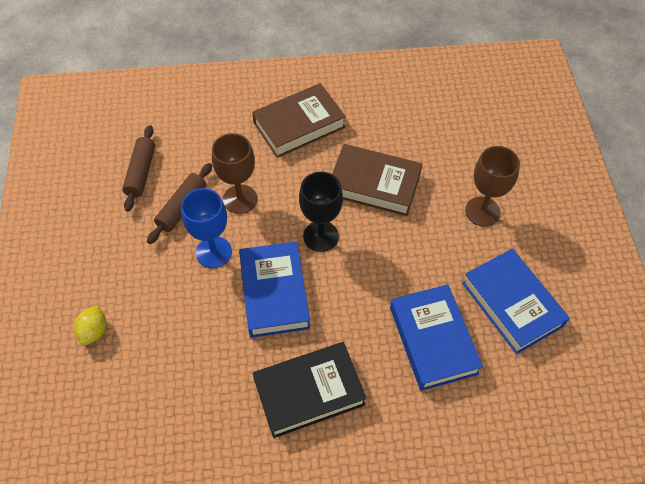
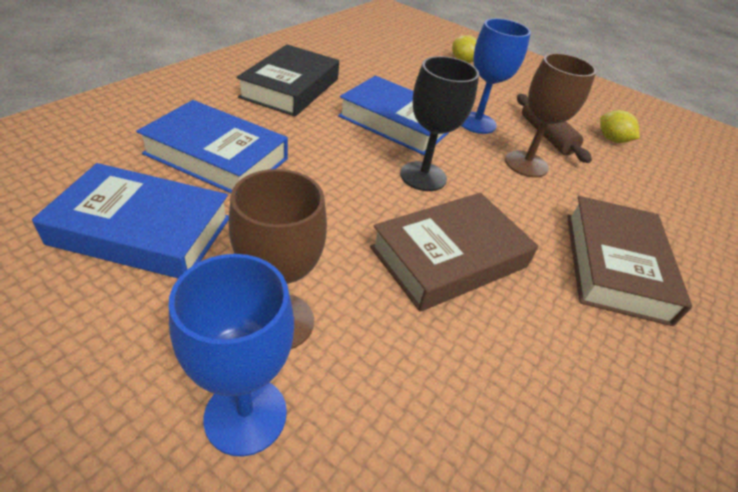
camera: 125 degrees right, 15 degrees down
(141, 172) = (611, 140): brown rolling pin -> yellow lemon
(521, 188) = (245, 415): none -> blue goblet

